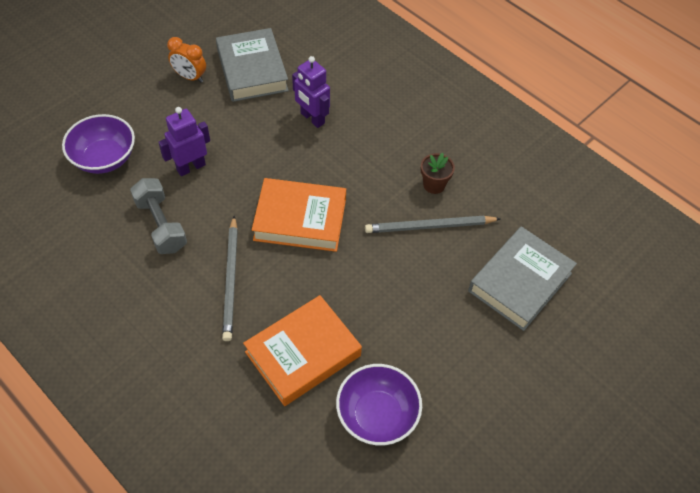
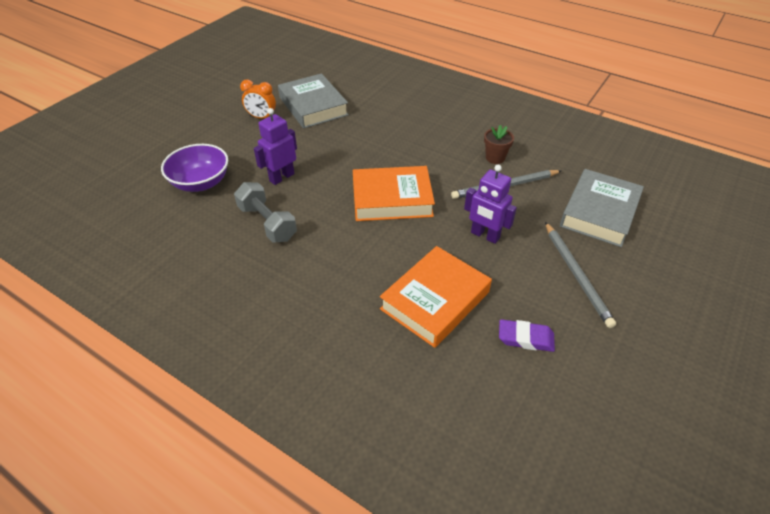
camera: 10 degrees left, 10 degrees down
(231, 280) = (346, 254): grey pencil -> grey pencil (576, 275)
(312, 118) = (375, 129): purple robot -> purple robot (485, 235)
(377, 415) = (525, 338): purple bowl -> purple eraser

